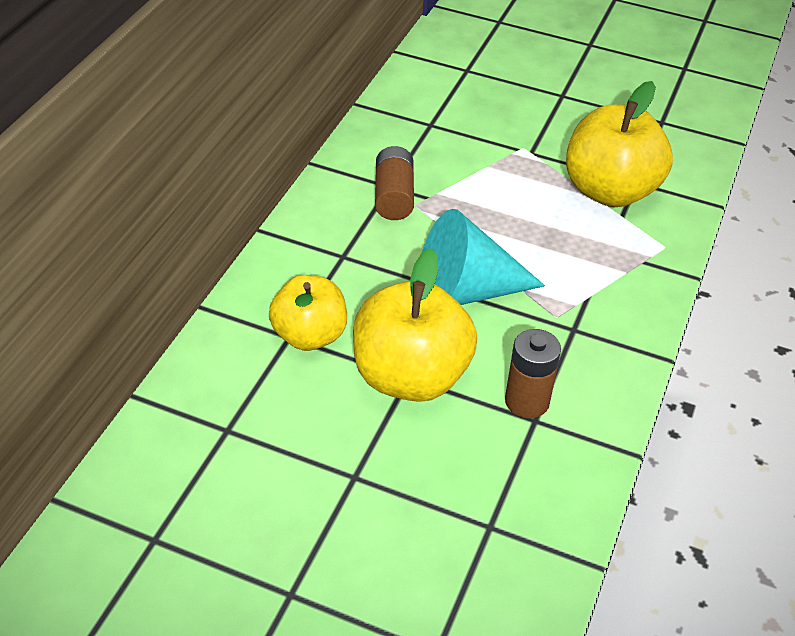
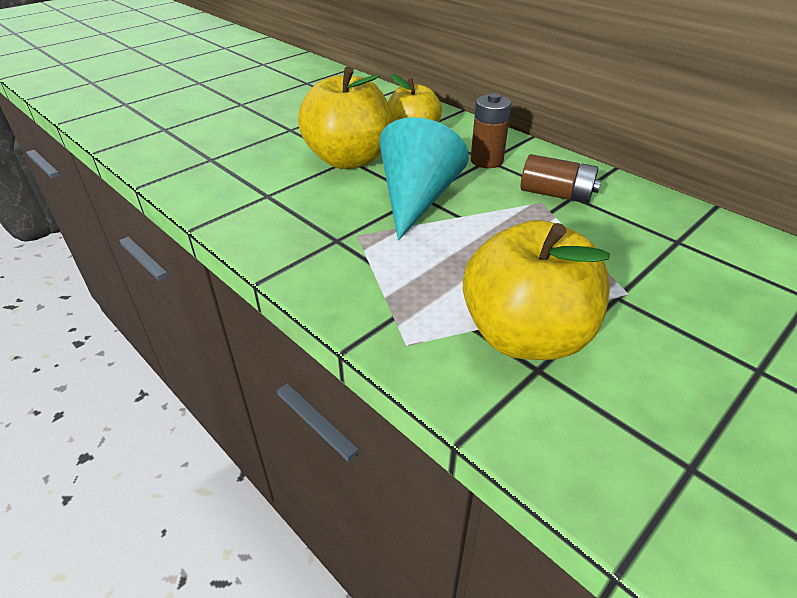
camera: 115 degrees right, 5 degrees down
(527, 401) = (286, 196): brown battery -> brown battery (486, 161)

